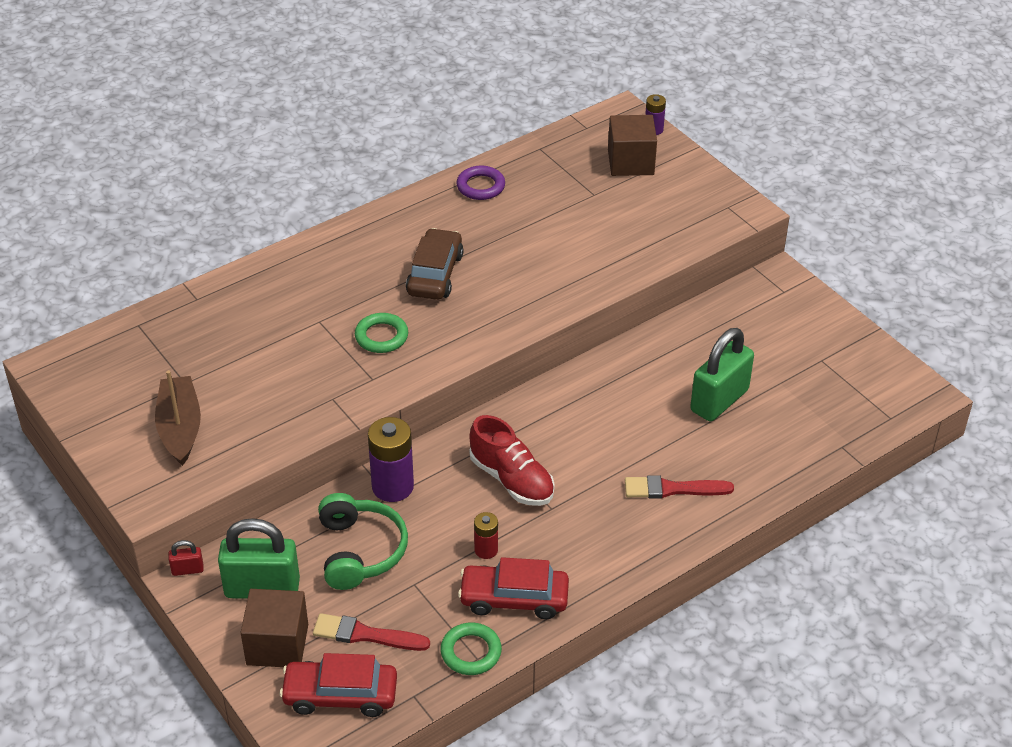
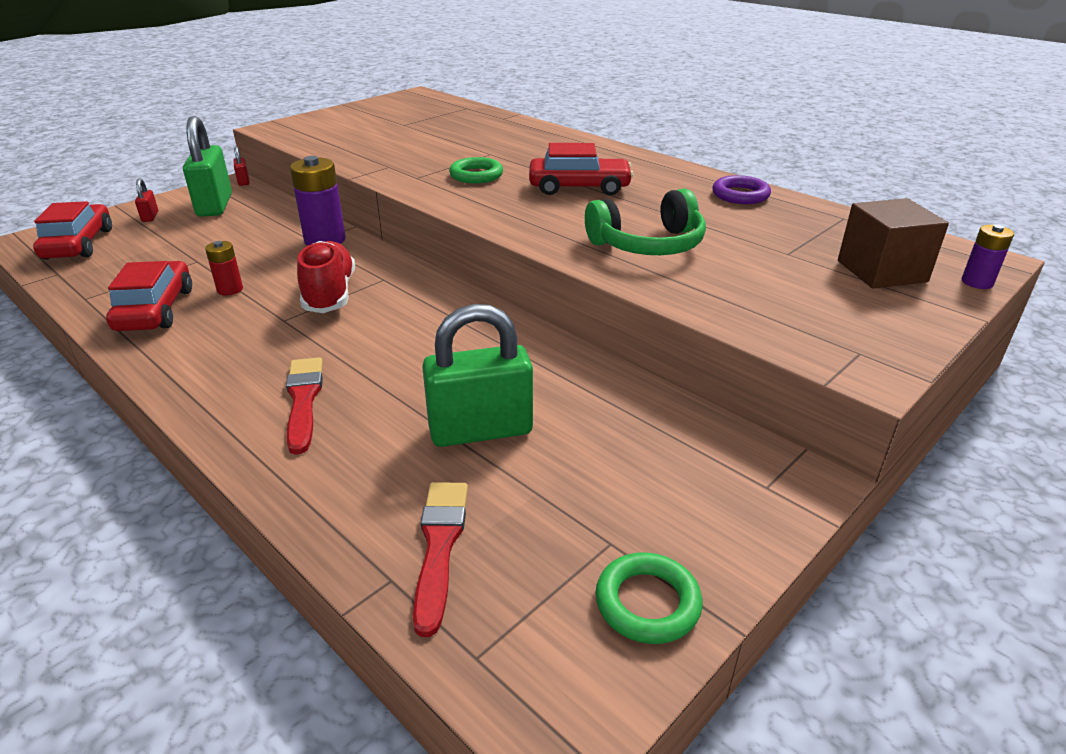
camera: 80 degrees right, 10 degrees down
(180, 428) = (351, 127): brown boat -> none
(277, 644) = (150, 217): brown cube -> red padlock
(360, 551) = (245, 235): green headphones -> green headphones (648, 244)
(366, 635) = (143, 247): red brush -> red brush (439, 546)
(435, 274) = (579, 187): brown car -> red car
(471, 652) = (94, 294): green ring -> green ring (647, 603)
(511, 479) = (330, 294): red shoe -> red shoe turned 135 degrees clockwise
(719, 400) = (480, 430): green padlock -> green padlock turned 45 degrees counterclockwise

